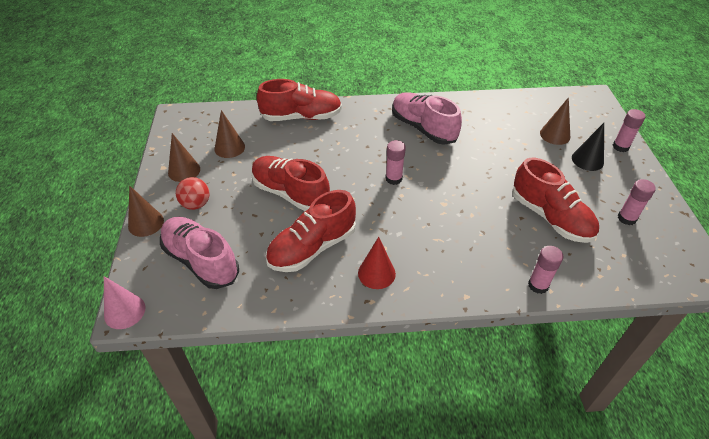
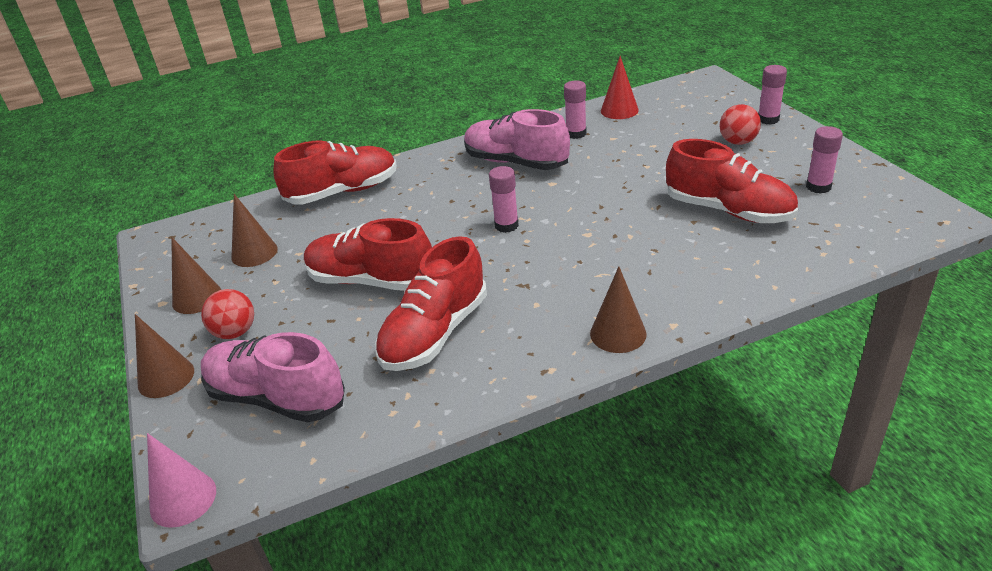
camera: 15 degrees left, 10 degrees down
(376, 273) = (540, 335): red cone -> red cone (619, 110)
(538, 285) = (756, 285): pink glue stick -> pink glue stick (576, 134)
(555, 135) = (684, 127): brown cone -> brown cone (618, 333)
(587, 160) = (738, 142): black cone -> red ball

